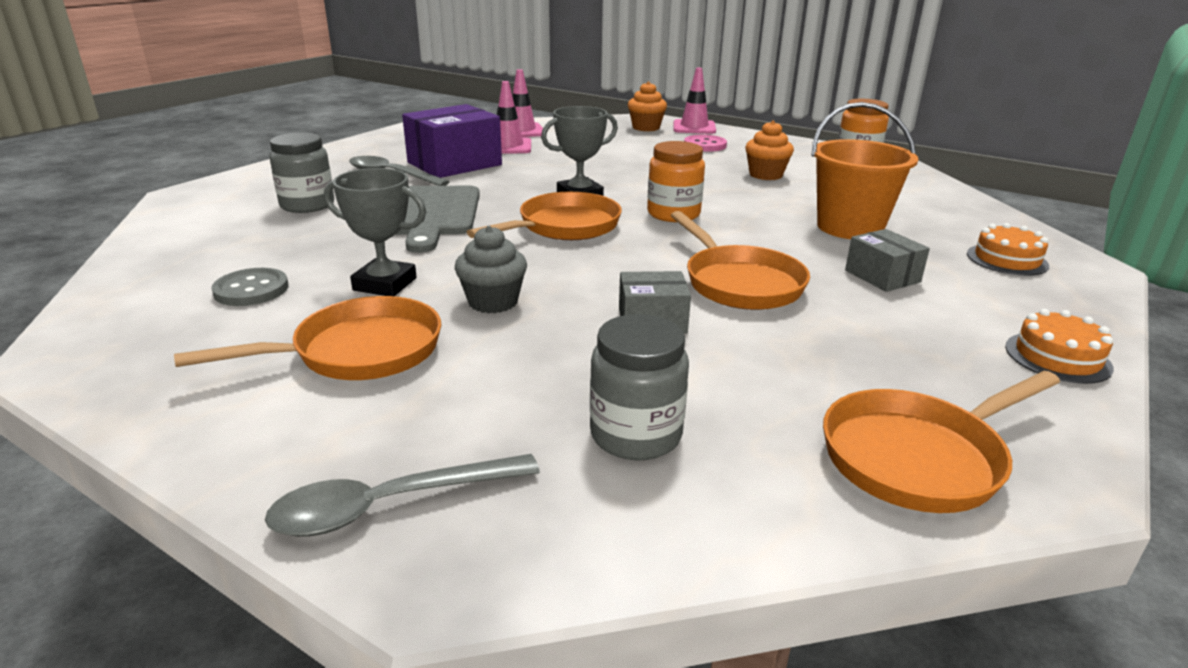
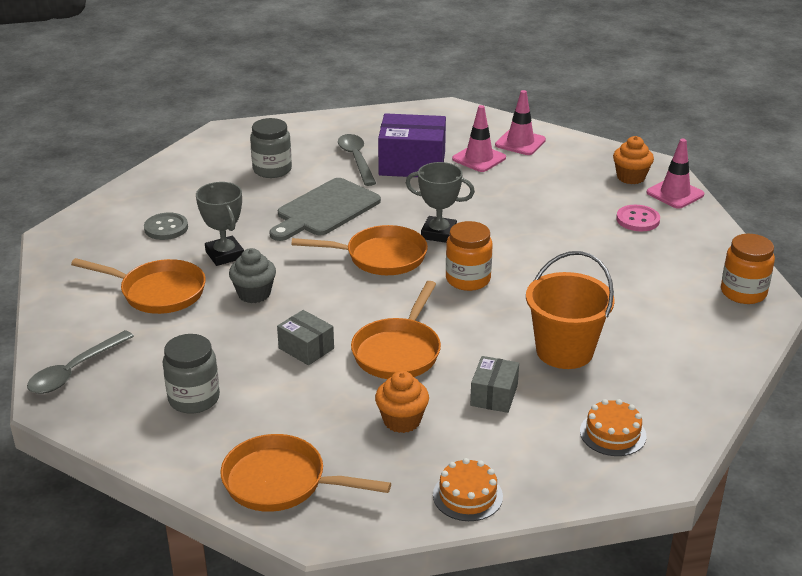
camera: 45 degrees right, 5 degrees up
(390, 505) = (75, 371): grey spoon -> grey spoon turned 75 degrees counterclockwise
(766, 175) = (615, 274): orange cupcake -> orange cupcake (402, 420)

